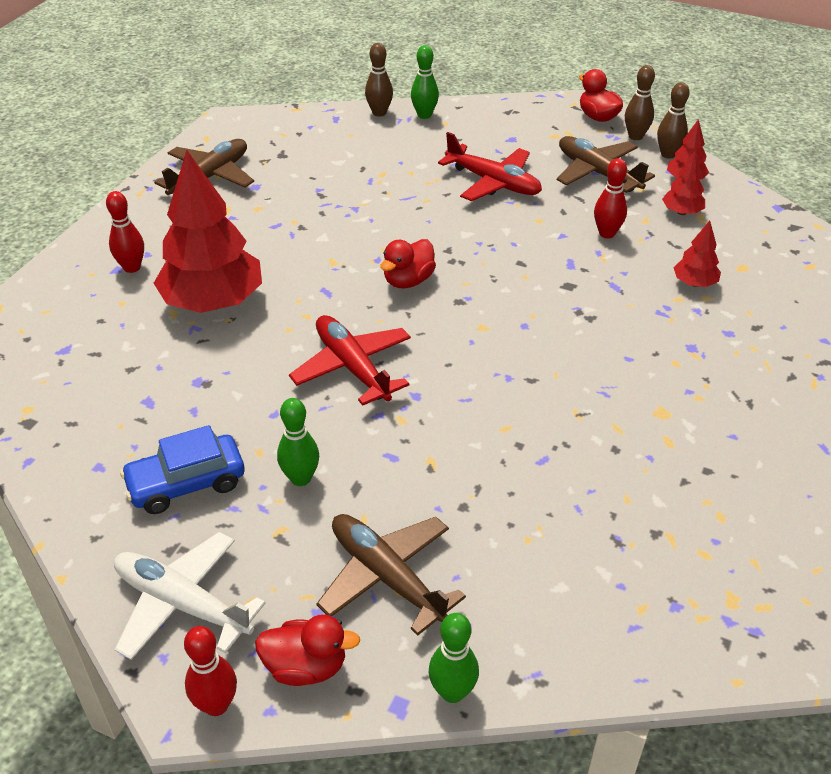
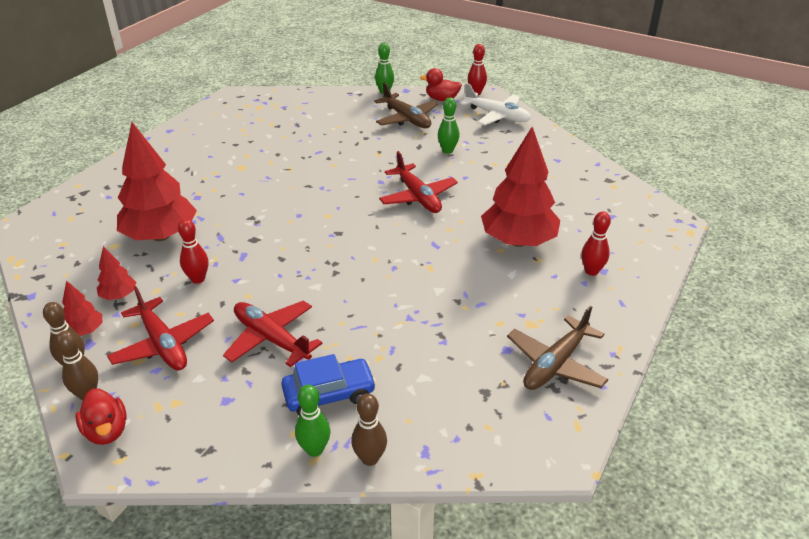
camera: 175 degrees left, 5 degrees down
(186, 483) = (507, 151): blue car -> blue car (329, 395)
(408, 280) = (372, 249): red duck -> none
(597, 173) = (163, 344): brown plane -> red plane
(694, 283) = (160, 236): red tree -> red tree, size x2.23

